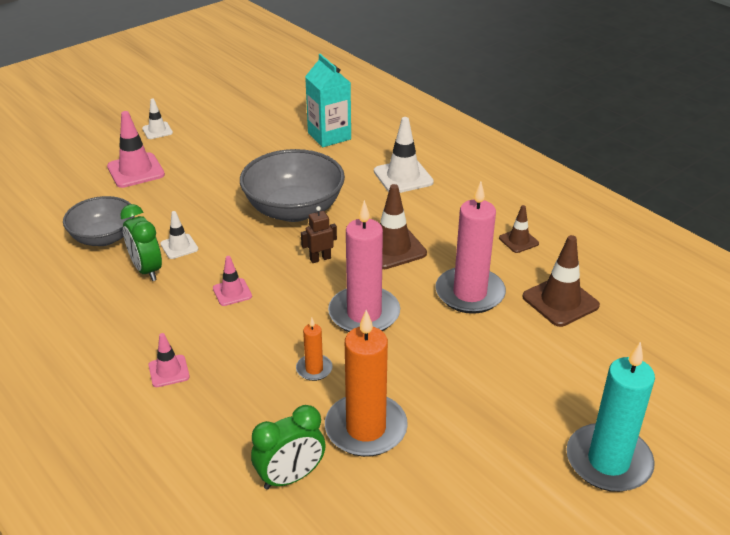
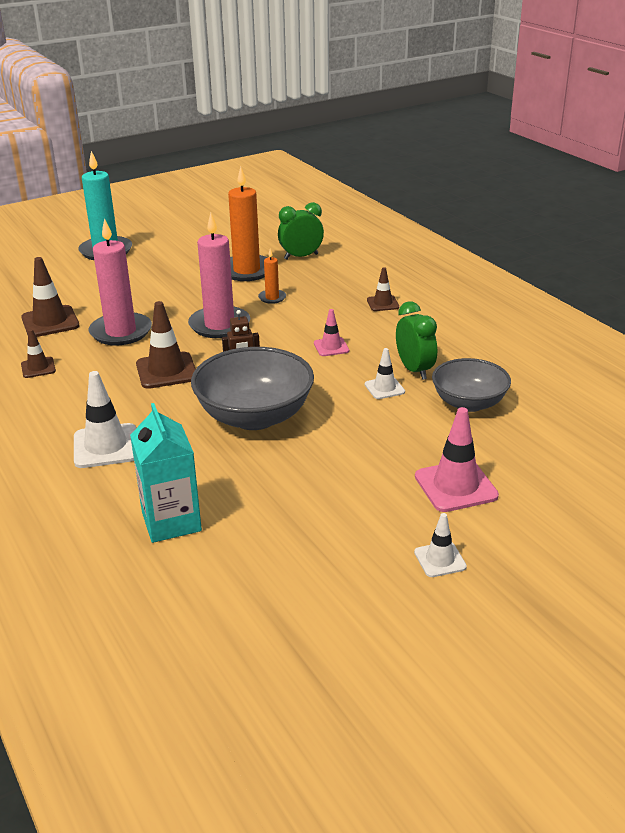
camera: 170 degrees left, 5 degrees down
(169, 371) = (382, 303): pink traffic cone -> brown traffic cone

